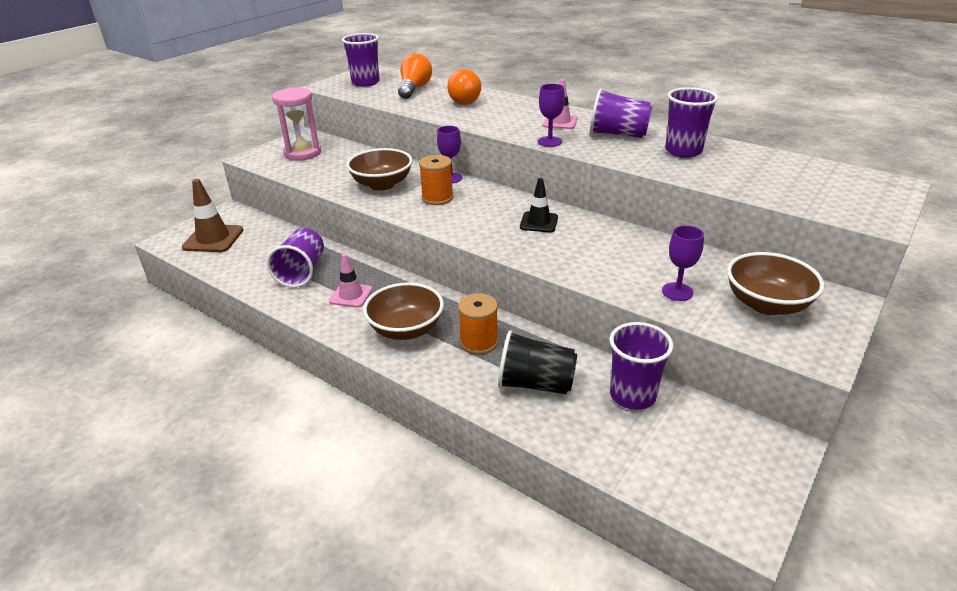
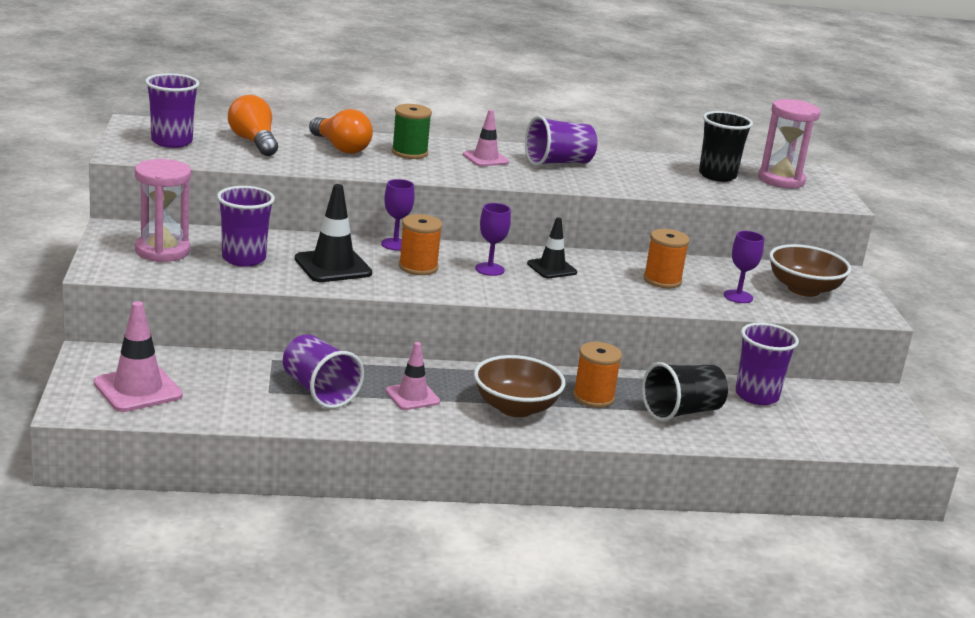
camera: 45 degrees left, 10 degrees down
(213, 239) = (138, 389): brown traffic cone -> pink traffic cone
(382, 184) = (333, 266): brown bowl -> black traffic cone
(507, 110) = (409, 153): none -> green spool
(550, 141) = (511, 180): purple goblet -> purple goblet (489, 269)
(622, 256) = (662, 280): none -> orange spool
(683, 151) = (636, 170): purple cup -> purple cup (243, 259)
(763, 169) = (717, 175): none -> black cup
(835, 186) = (781, 180): none -> pink hourglass

